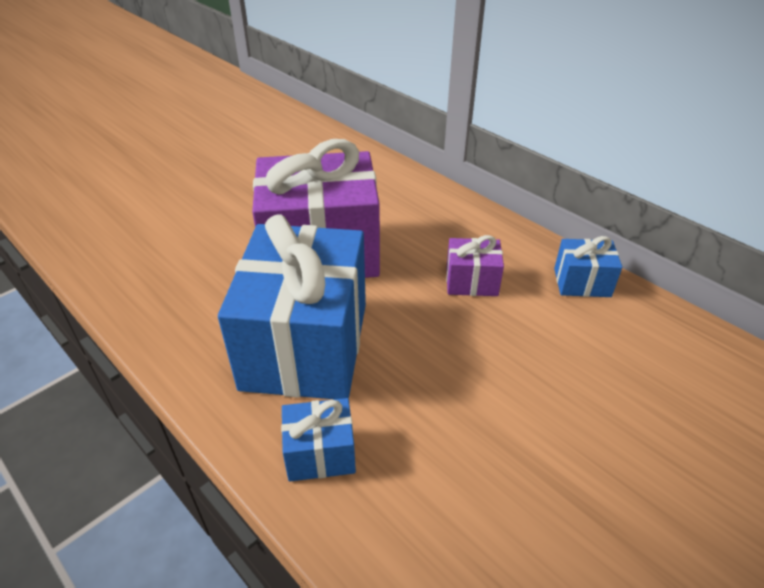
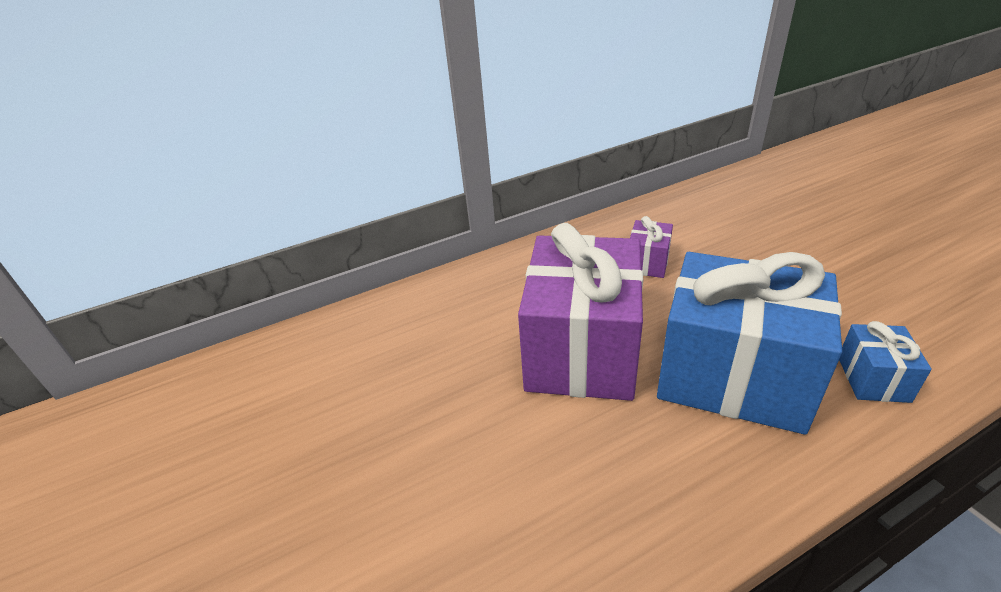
camera: 70 degrees left, 5 degrees down
(582, 282) = (656, 214): blue gift -> none

